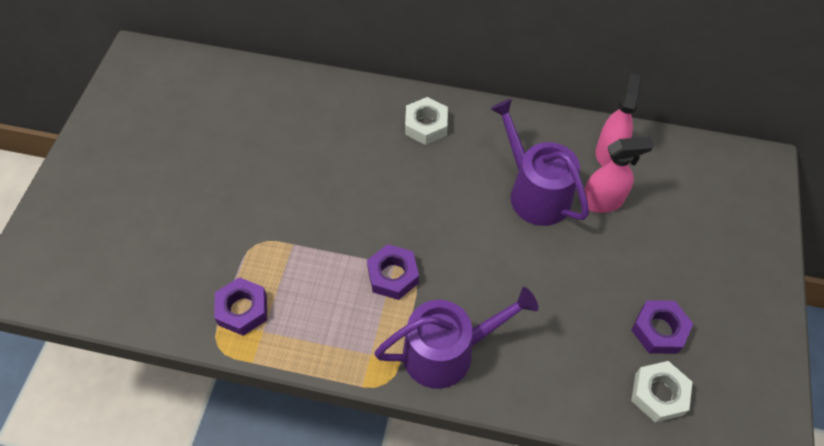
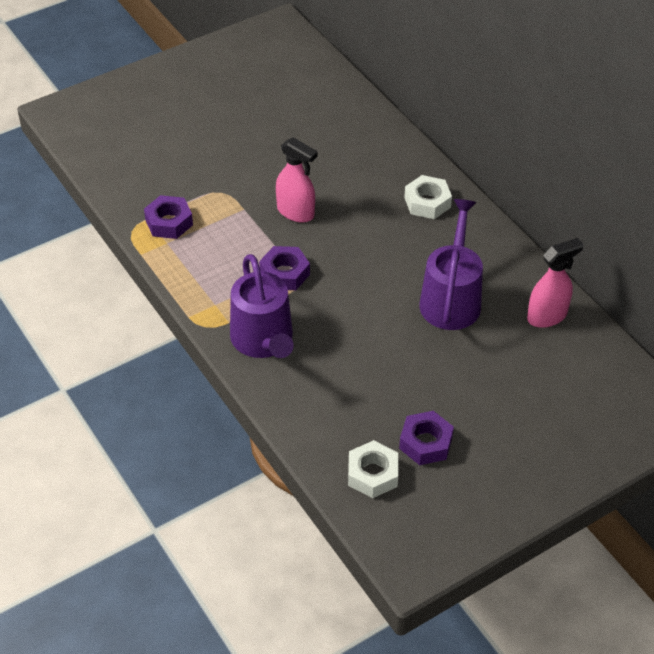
camera: 45 degrees right, 10 degrees down
(447, 352) = (263, 340): purple watering can -> purple watering can turned 45 degrees clockwise
(602, 201) = (495, 341): pink spray bottle -> pink spray bottle (296, 212)

